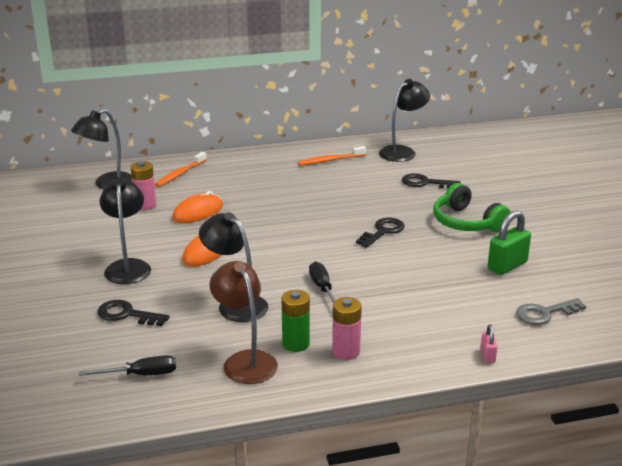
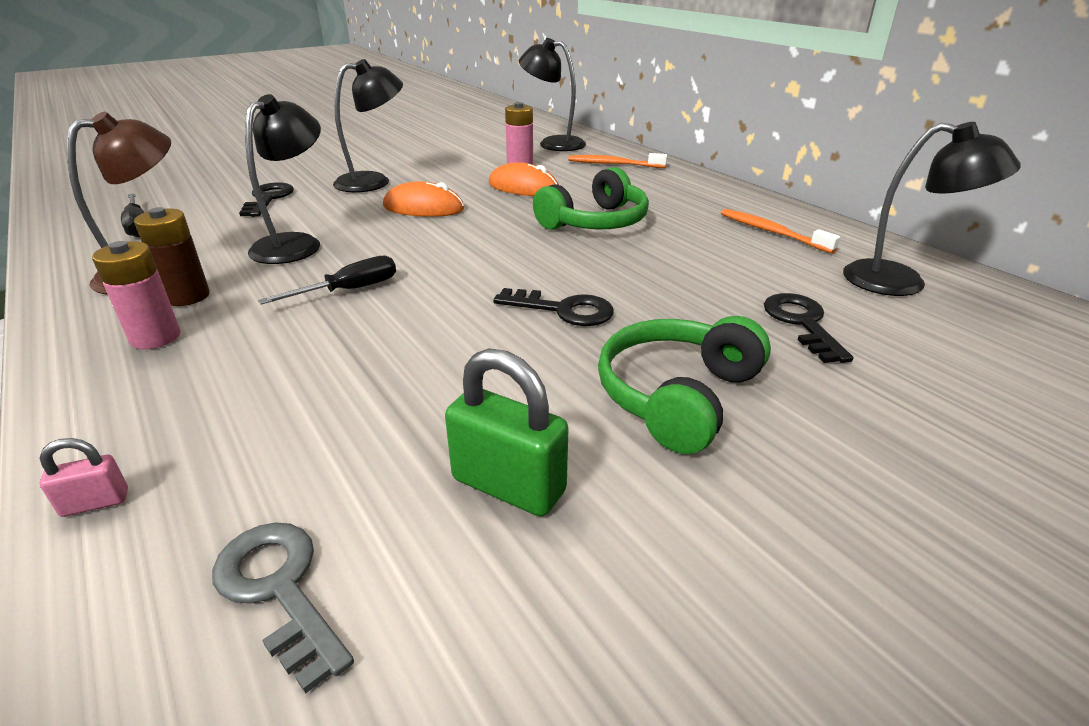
camera: 70 degrees right, 5 degrees up
(279, 201) = (595, 222): none -> green headphones
(296, 344) = (187, 296): green battery -> brown battery

